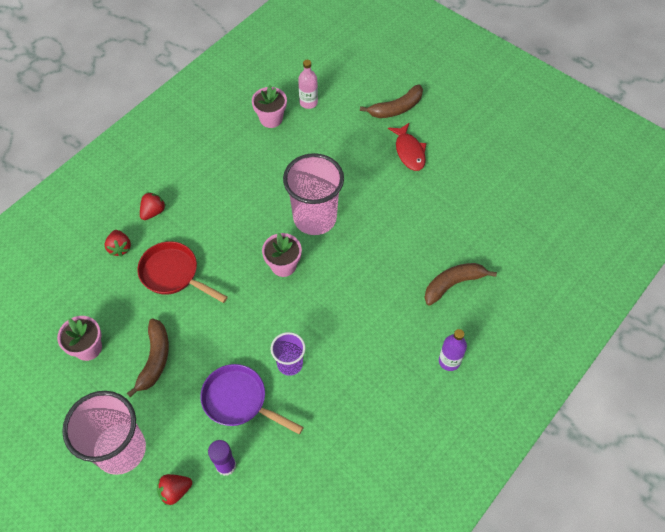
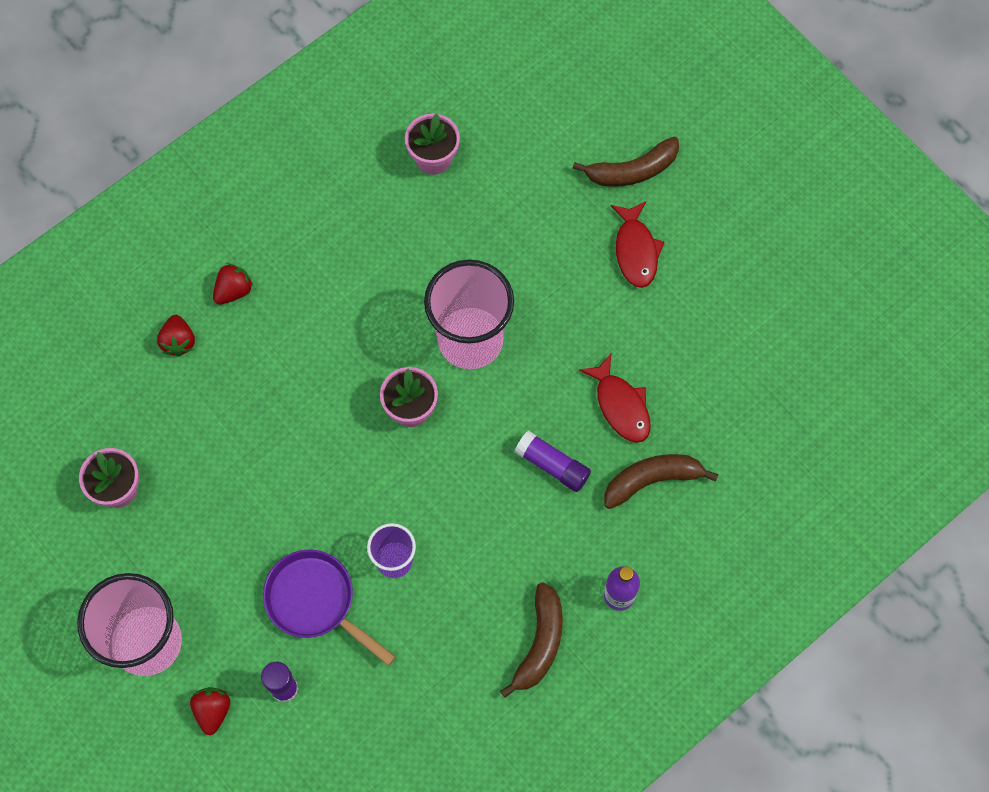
camera: 10 degrees right, 10 degrees up
(155, 359) = (208, 521): brown banana -> brown banana (540, 643)
(173, 274) = (250, 396): red pan -> none
(175, 491) = (213, 711): red strawberry -> red strawberry turned 105 degrees clockwise
(308, 102) = (497, 138): pink bottle -> none
(385, 285) = (552, 465): none -> purple glue stick
(421, 242) = (621, 405): none -> red fish

